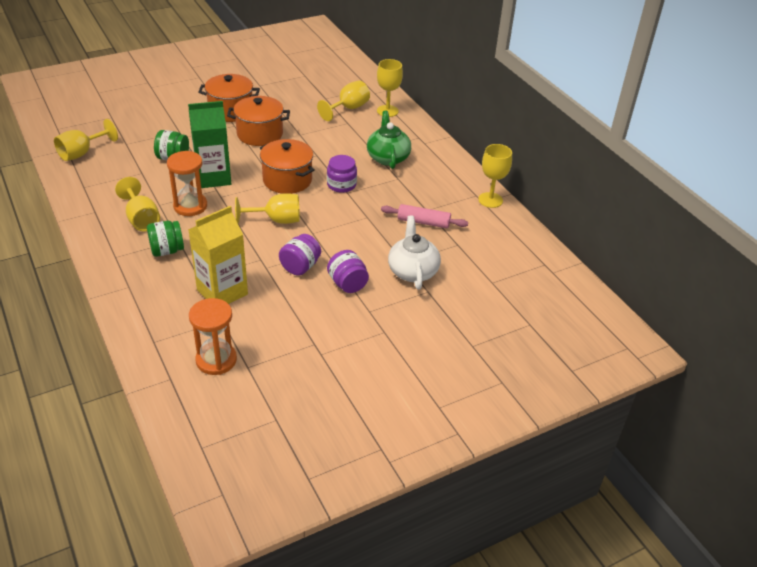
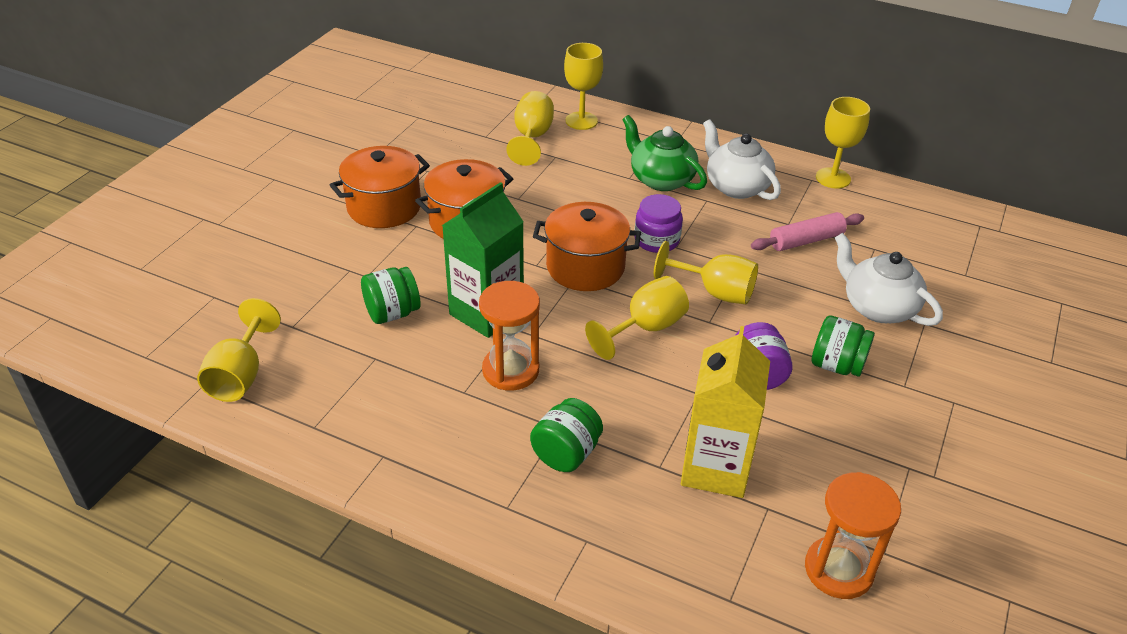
camera: 35 degrees left, 0 degrees up
(141, 219) = (468, 428): yellow goblet -> yellow goblet (715, 292)
(347, 284) = (836, 365): purple jar -> green jar
(425, 179) = (736, 186): none -> white teapot

